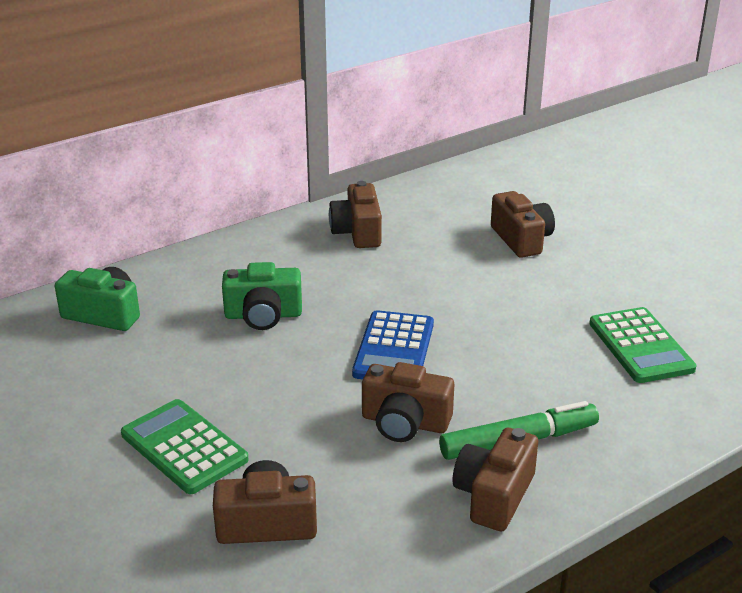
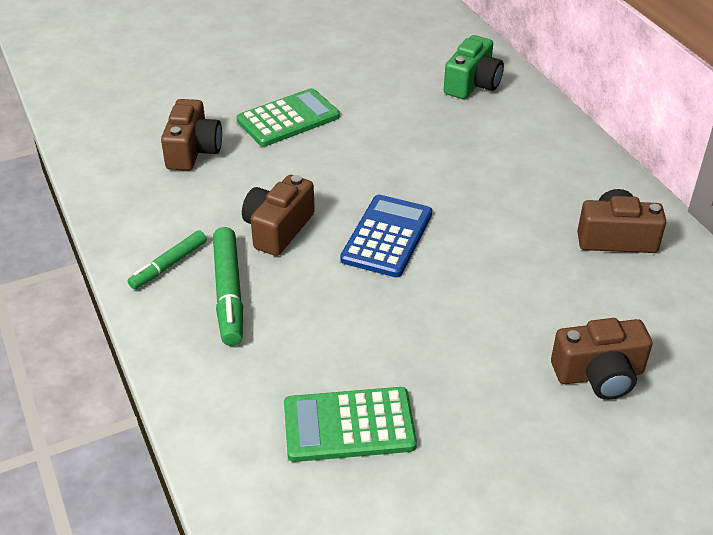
camera: 100 degrees right, 10 degrees up
(263, 315) = (458, 164): green camera -> none
(394, 349) = (387, 236): blue calculator -> blue calculator turned 90 degrees clockwise
(494, 495) = (169, 265): brown camera -> green marker

